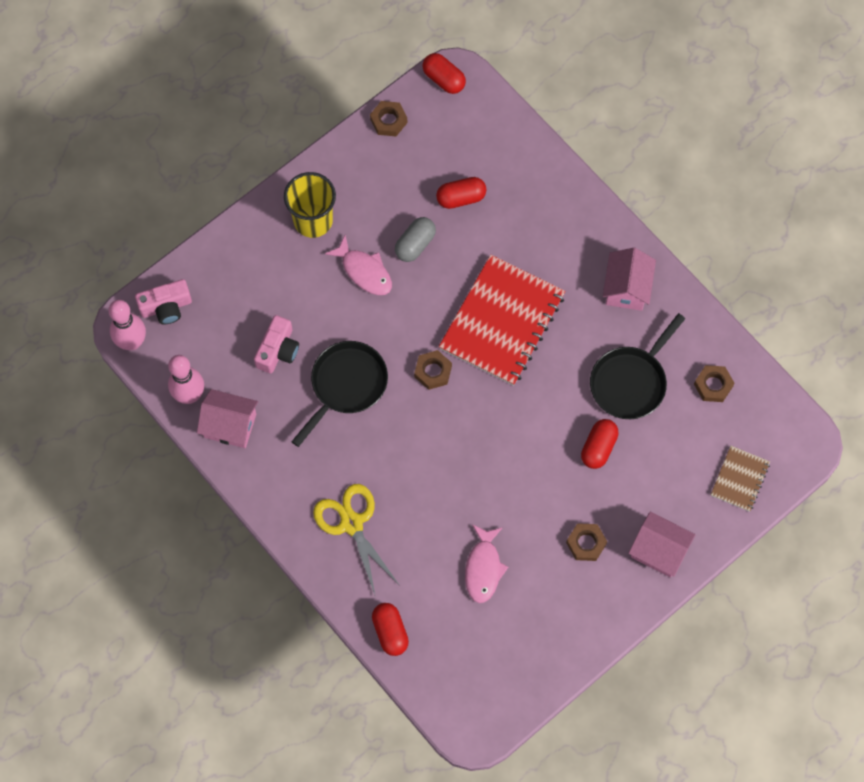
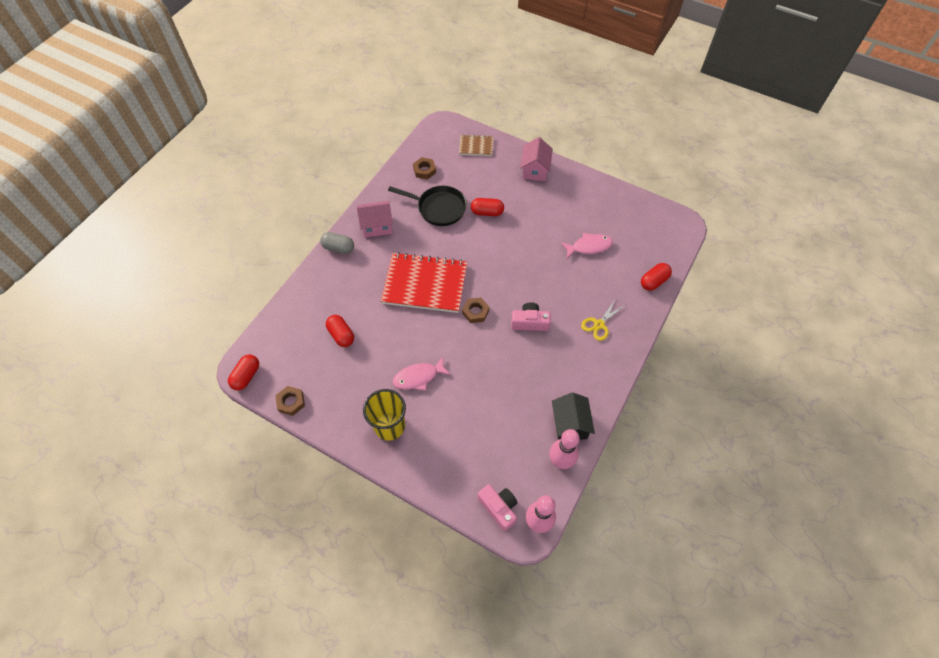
camera: 110 degrees left, 10 degrees down
(230, 425) = (570, 424): pink house -> black house
(278, 350) = (500, 413): pink camera -> pink camera (529, 322)
(346, 385) = (507, 360): black pan -> none
(351, 524) = (599, 324): yellow scissors -> yellow scissors, size x0.66
(364, 271) = (418, 377): pink fish -> pink fish turned 135 degrees counterclockwise
(415, 244) = (386, 352): grey capsule -> grey capsule (338, 248)
(586, 543) = (548, 202): brown nut -> none

